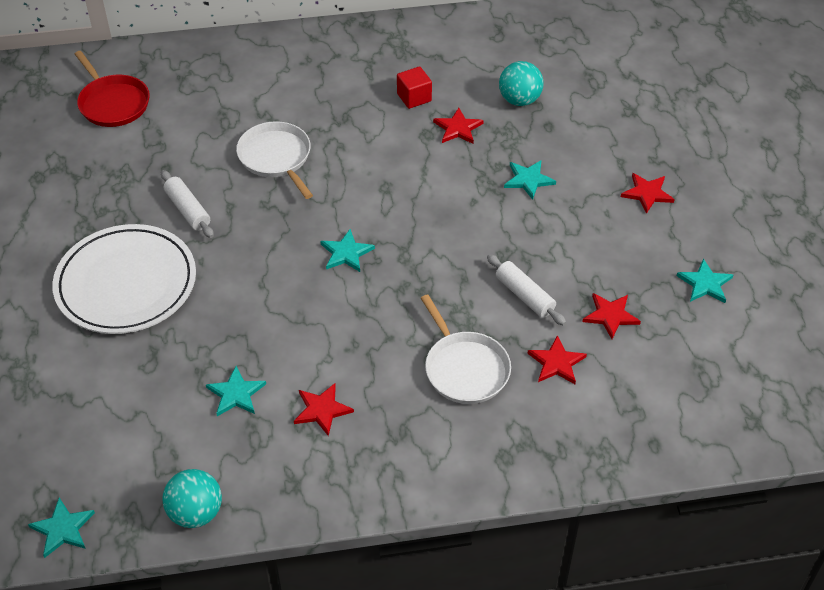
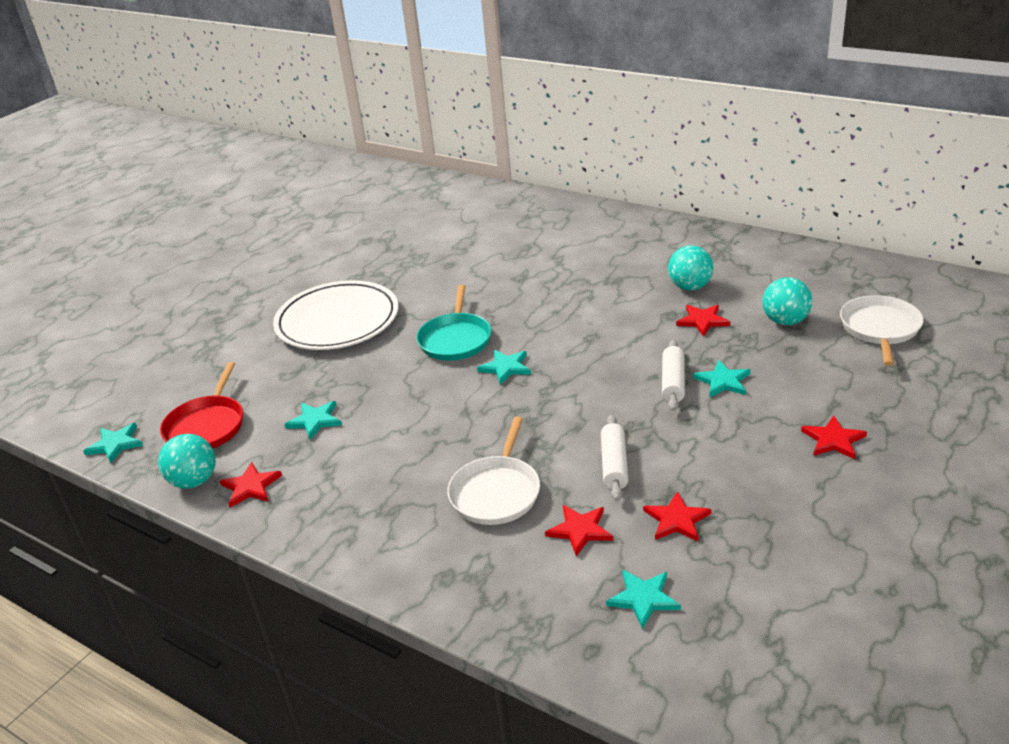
camera: 45 degrees right, 15 degrees down
(113, 103) = (464, 216): red pan -> red pan (207, 426)
(188, 210) = (431, 294): white rolling pin -> white rolling pin (673, 382)
(268, 247) = (455, 339): none -> turquoise pan
(276, 158) = (532, 286): white pan -> white pan (880, 328)
(322, 410) = (355, 462): red star -> red star (250, 487)
(414, 97) = (690, 287): red cube -> turquoise ball
(705, 284) = (810, 543): turquoise star -> turquoise star (643, 598)

